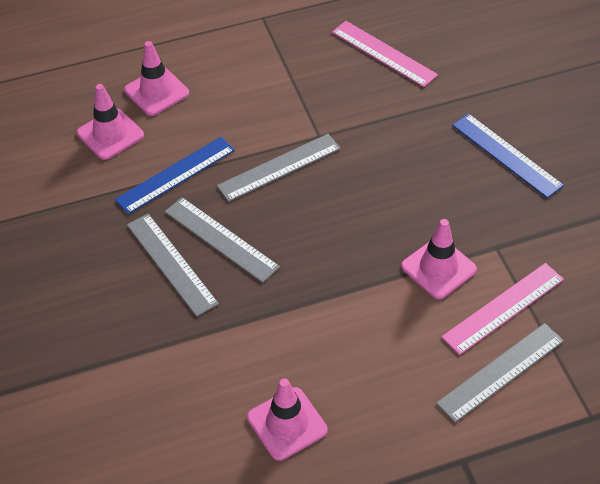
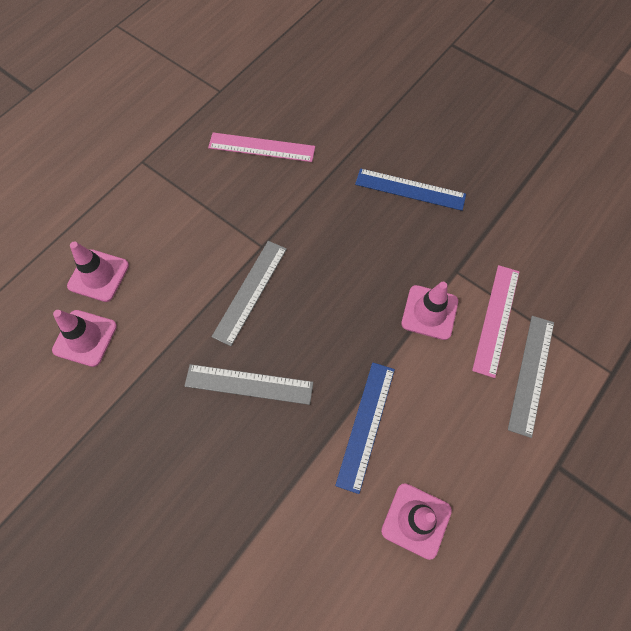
camera: 35 degrees left, 15 degrees up
(171, 263) = (224, 431): grey ruler -> none
(176, 175) = (170, 346): blue ruler -> blue ruler (366, 425)

